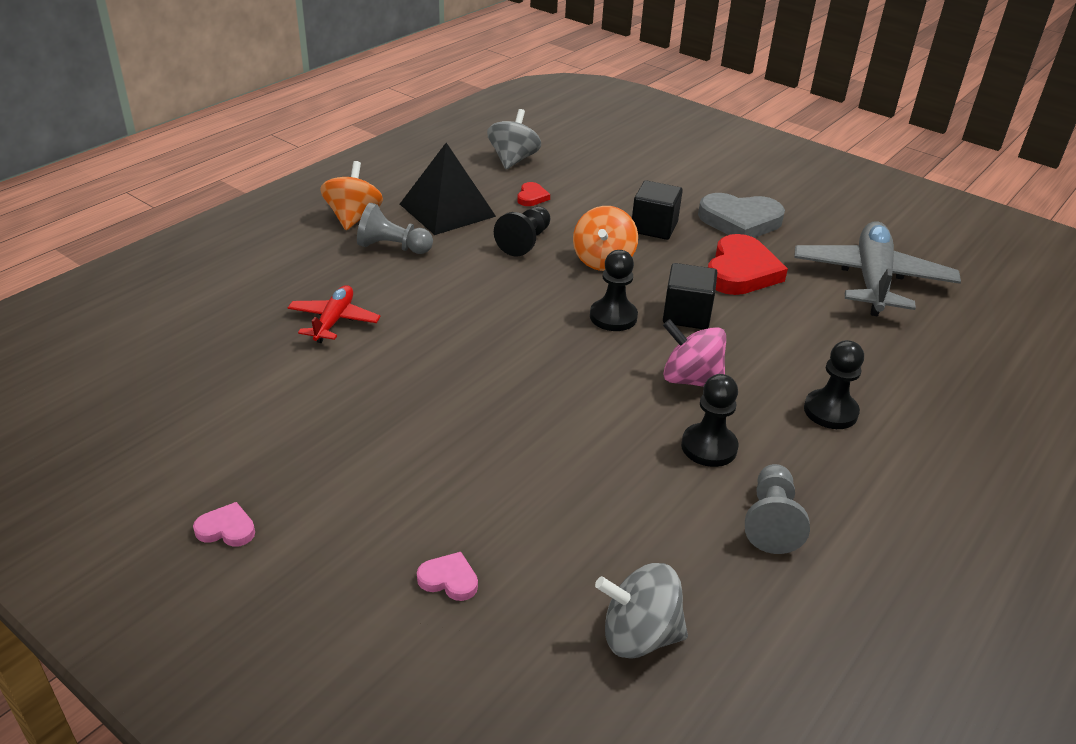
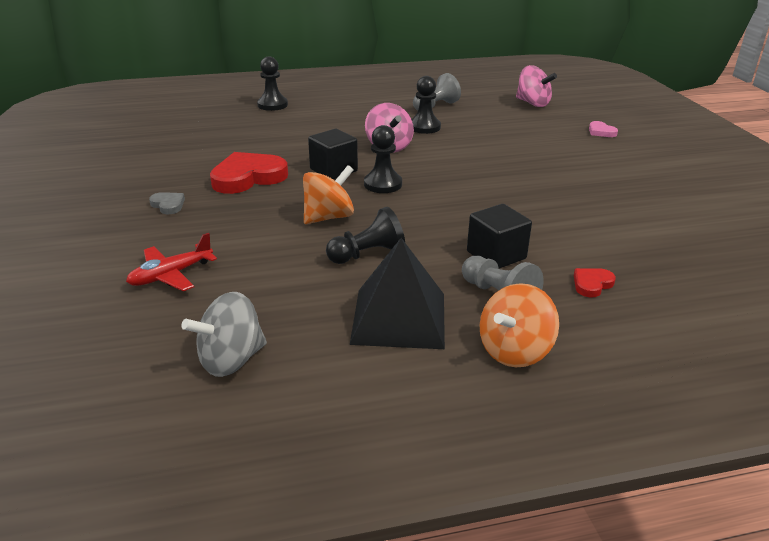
camera: 140 degrees left, 5 degrees down
(226, 529) = (713, 173): pink heart -> none
(334, 321) = (599, 250): red plane -> red plane (171, 275)
(532, 197) = (292, 297): red heart -> red heart (592, 284)
(639, 635) = (532, 103): grey spinning top -> pink spinning top
(654, 227) = (241, 225): black cube -> black cube (496, 255)
(740, 221) = (168, 205): grey heart -> grey heart, size x0.46
(830, 411) = (342, 119): black pawn -> black pawn (272, 105)
(872, 280) = (184, 147): grey plane -> none

